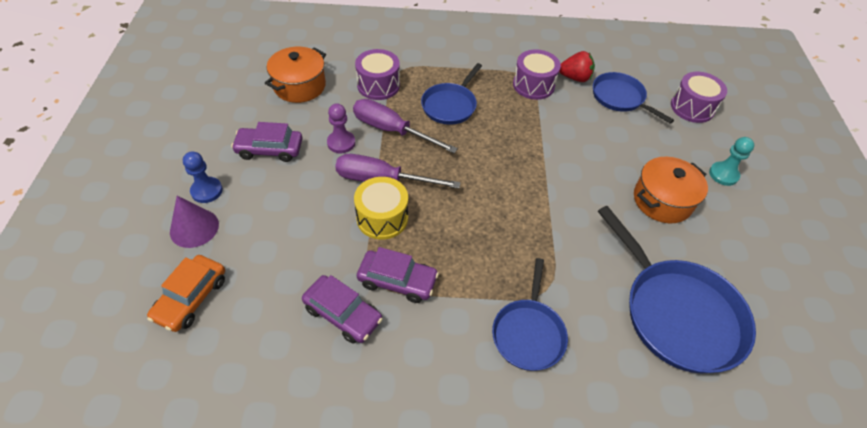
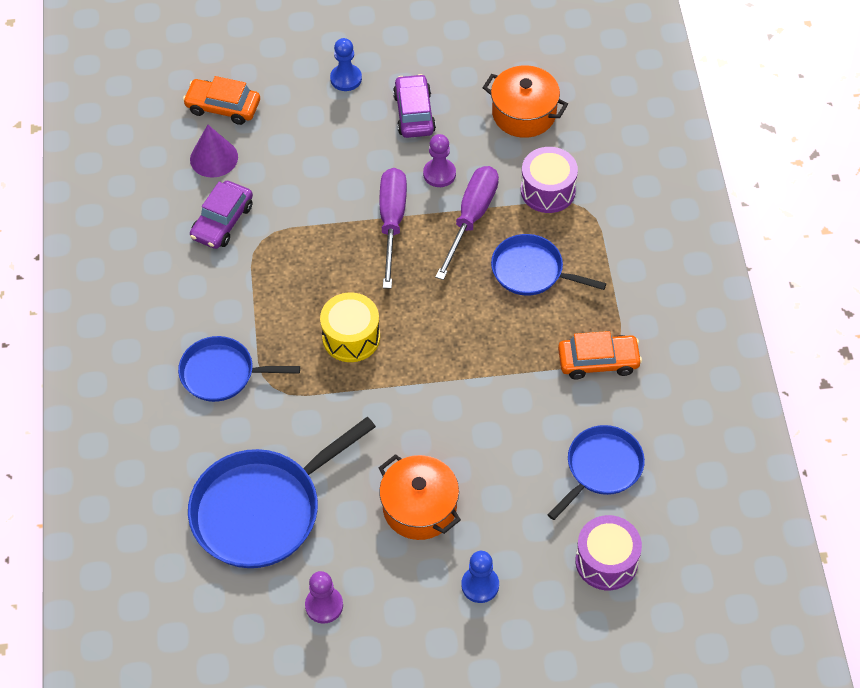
camera: 85 degrees right, 5 degrees up
(194, 228) = (299, 84): purple cone -> purple cone (214, 158)
(382, 218) = (339, 231): yellow drum -> yellow drum (351, 337)
(397, 280) = (265, 258): purple car -> none
(533, 85) = (598, 361): purple drum -> orange car
(575, 78) = (629, 411): red strawberry -> none
(723, 174) = (480, 585): turquoise pawn -> blue pawn
(763, 276) = (324, 605): none -> purple pawn

